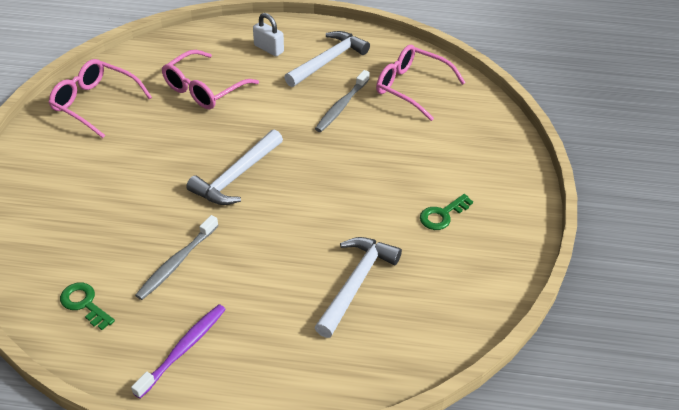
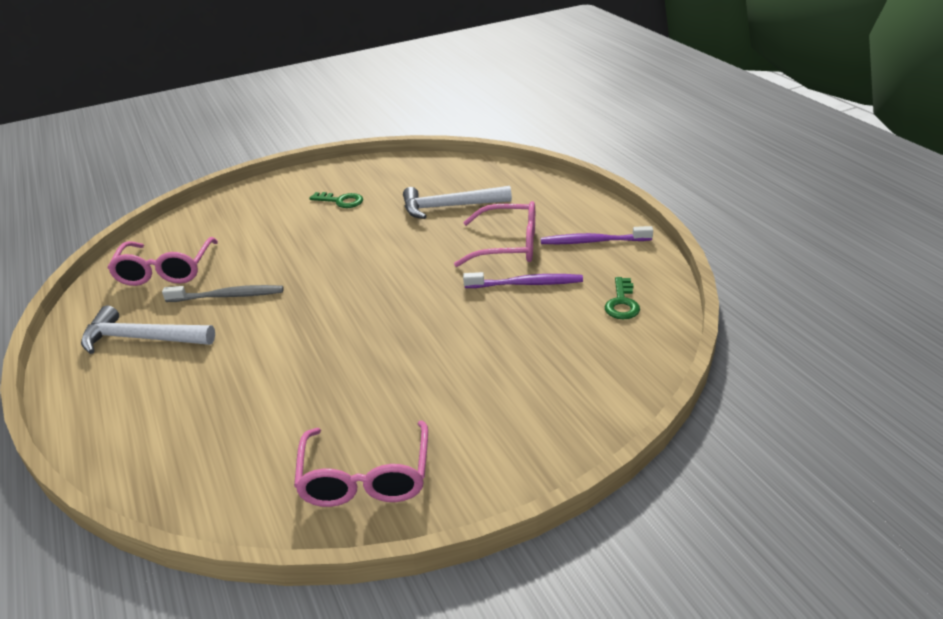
camera: 120 degrees left, 10 degrees down
(177, 262) = (525, 284): grey toothbrush -> purple toothbrush
(204, 89) = (264, 401): pink glasses -> pink glasses (508, 246)
(236, 176) = (392, 306): white hammer -> none
(269, 49) = (138, 394): white padlock -> none

